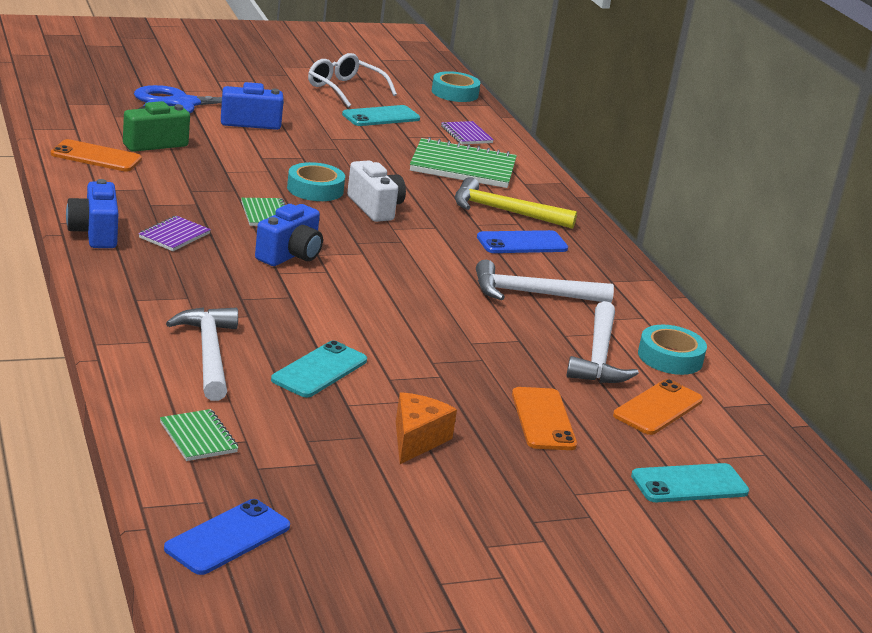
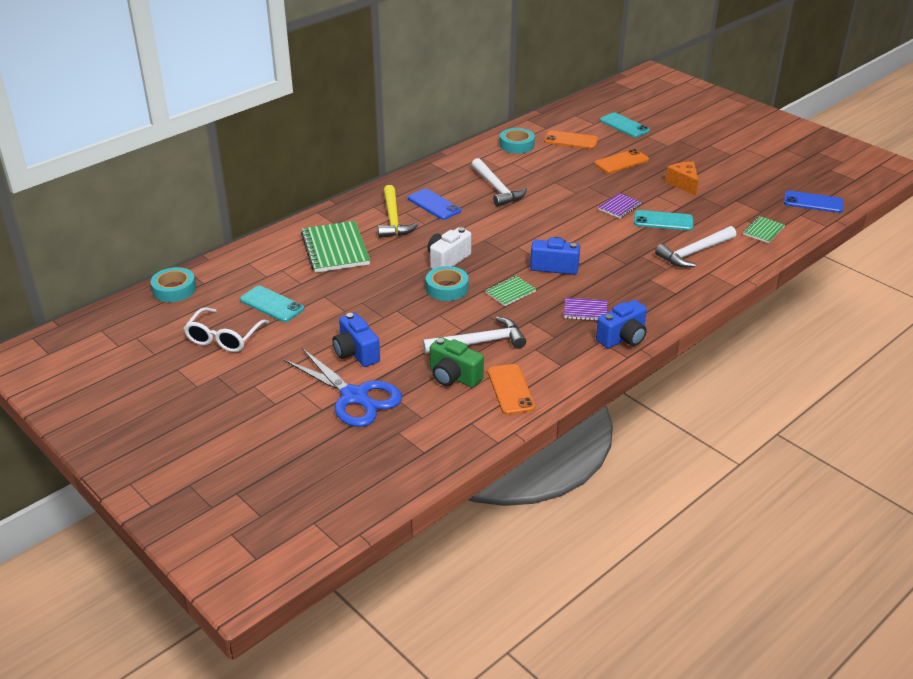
camera: 110 degrees left, 10 degrees up
(416, 440) = (683, 184): orange cheese -> orange cheese turned 75 degrees clockwise
(466, 135) = (268, 262): purple notebook -> purple notebook (619, 207)
(598, 356) = (542, 160): white hammer -> white hammer (479, 342)

